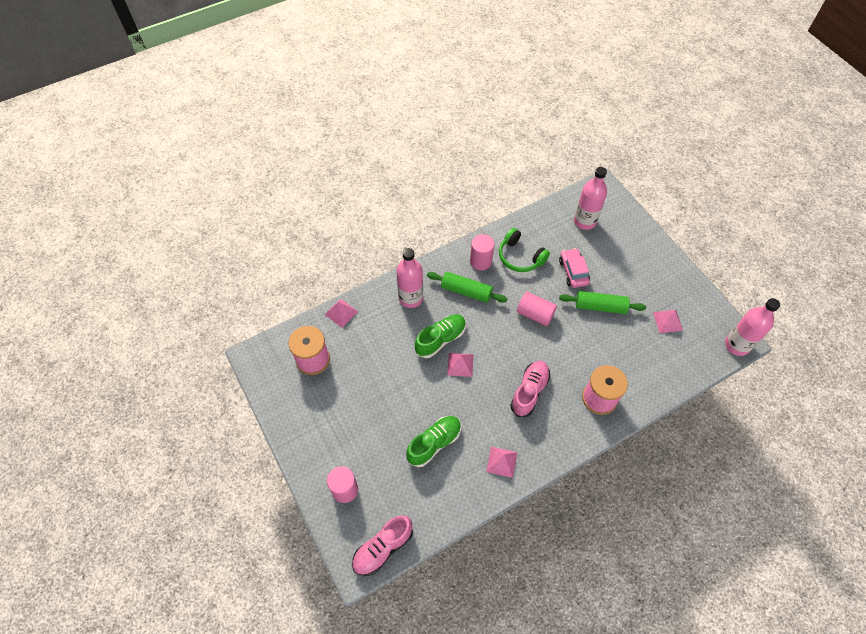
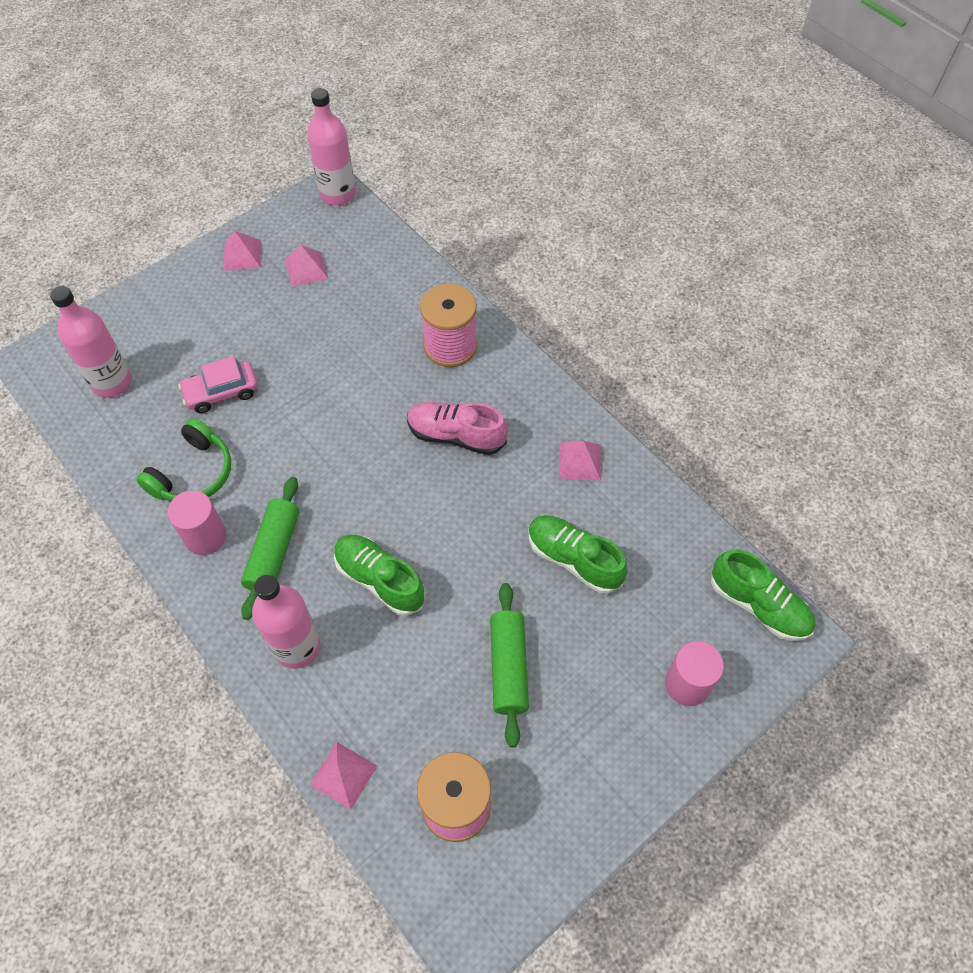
camera: 100 degrees left, 0 degrees up
(383, 548) = (758, 605): pink shoe -> green shoe
(460, 364) = (424, 541): pink pyramid -> pink pyramid (242, 255)
(535, 314) = (312, 440): pink cylinder -> none
(600, 306) = (288, 352): green rolling pin -> green rolling pin (508, 667)

